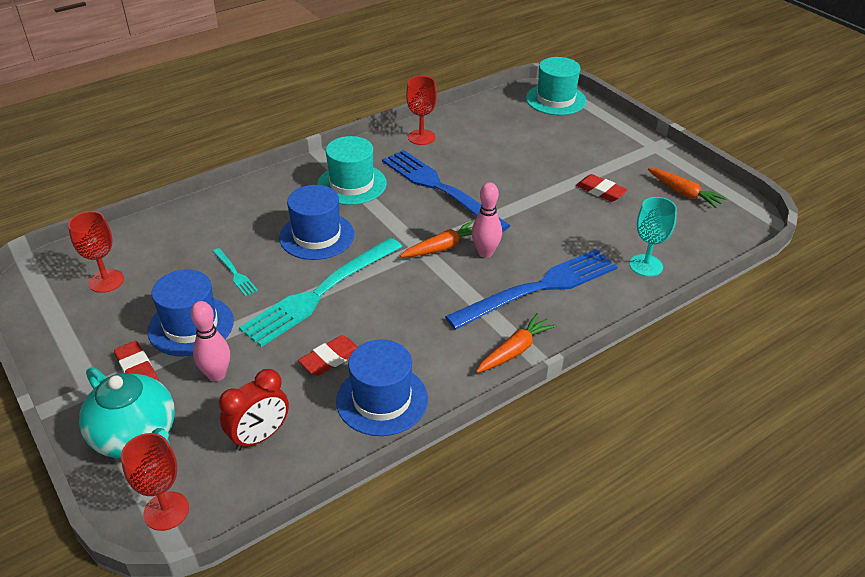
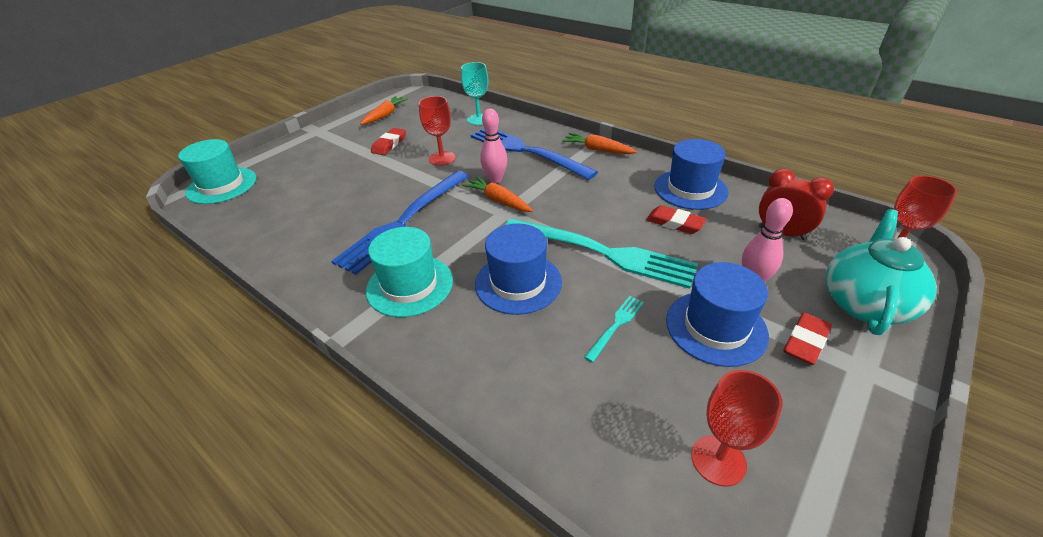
camera: 105 degrees left, 0 degrees up
(421, 137) = (298, 257): red goblet -> red goblet (442, 158)

